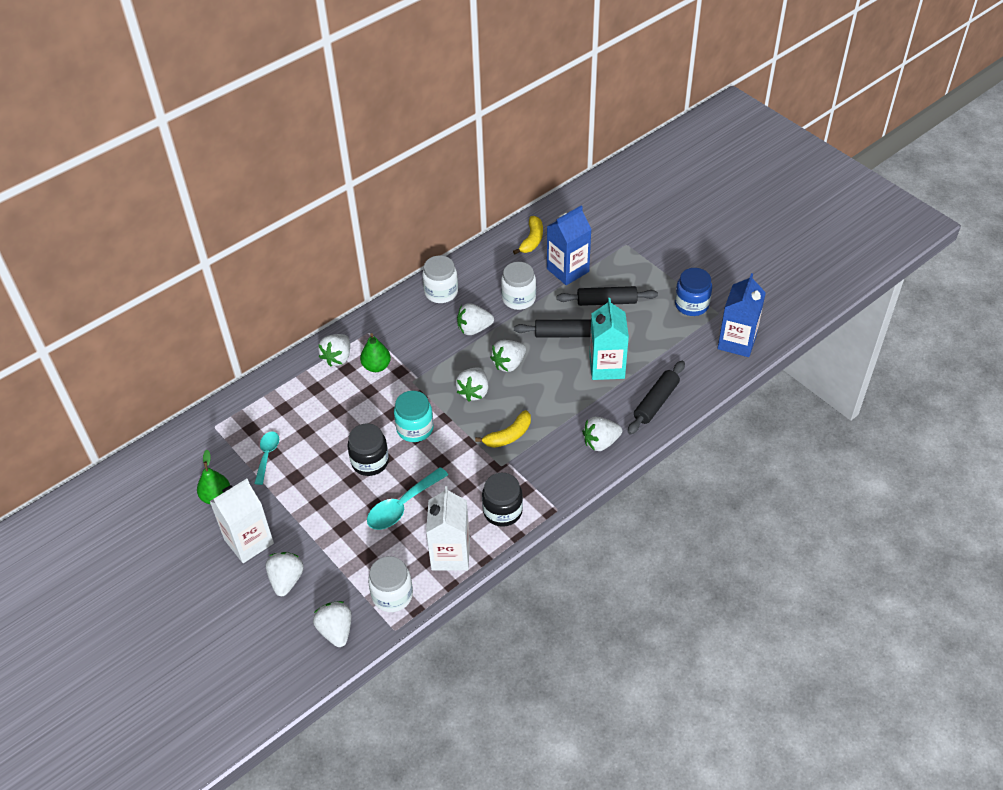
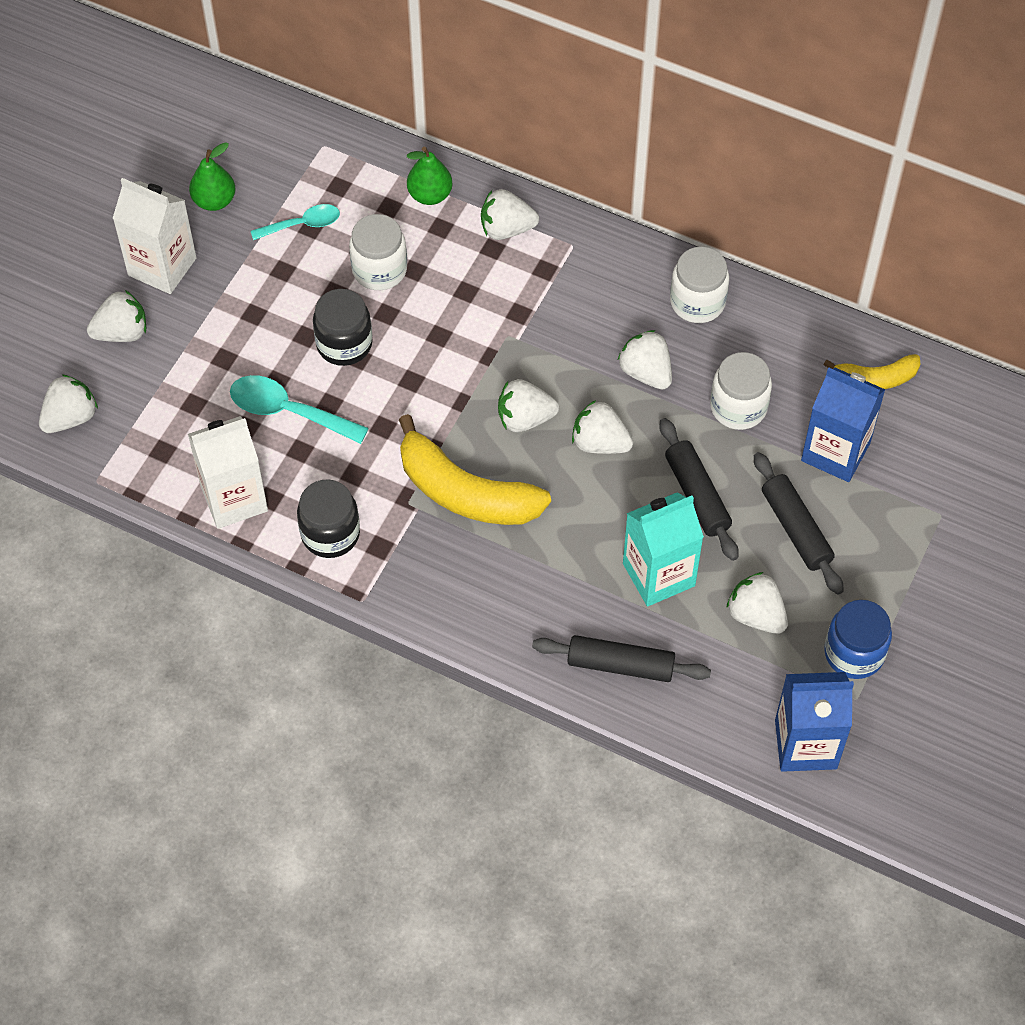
camera: 65 degrees right, 10 degrees up
(376, 366) = (514, 281): green pear -> green pear (430, 195)
(392, 595) = (145, 457): white jar -> white jar (379, 270)
(415, 428) = (424, 373): turquoise jar -> none
(509, 436) = (465, 492): yellow banana -> yellow banana, size x1.79
(600, 442) = (507, 615): white strawberry -> white strawberry (756, 615)

